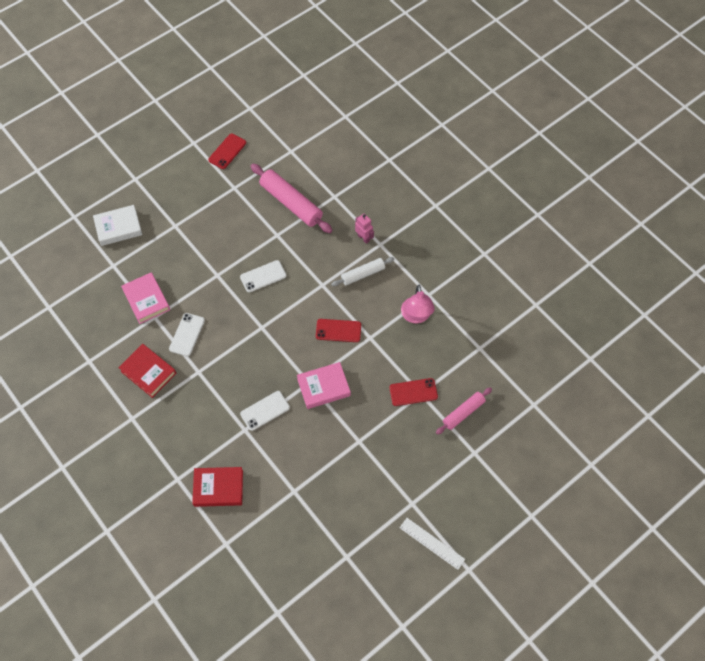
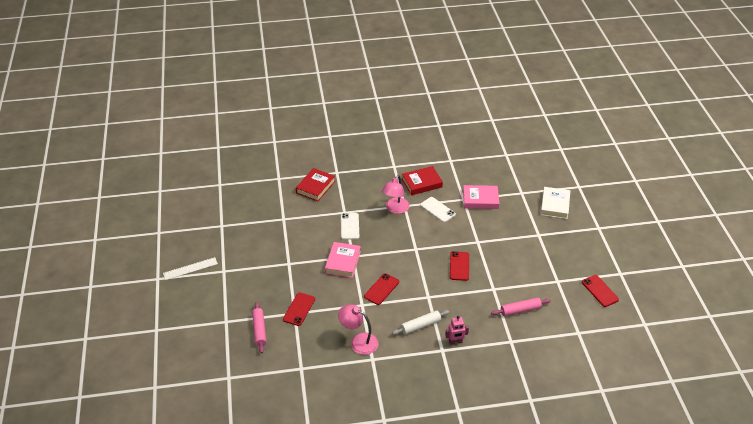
camera: 120 degrees right, 20 degrees down
(209, 378) = (395, 209): none -> pink lamp
(263, 276) = (459, 266): white phone -> red phone
(291, 203) = (520, 310): pink rolling pin -> pink rolling pin, size x0.59
(363, 274) = (420, 325): white rolling pin -> white rolling pin turned 60 degrees clockwise

